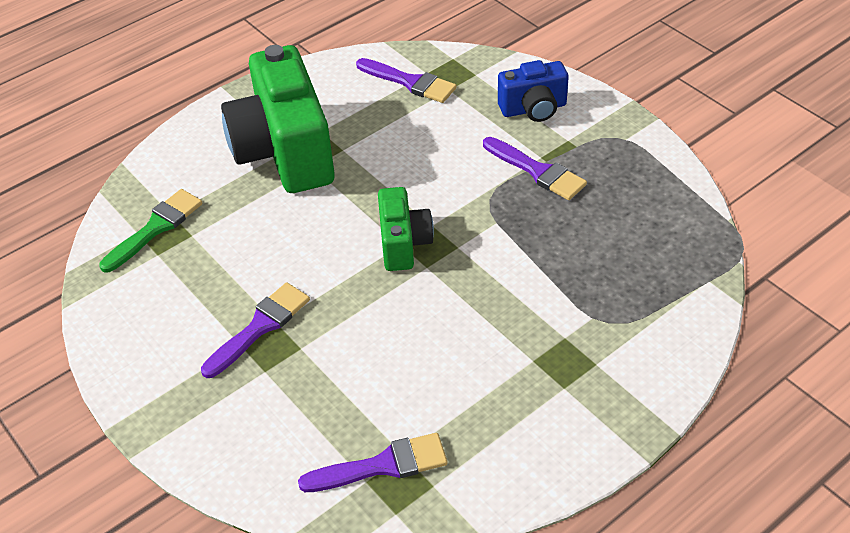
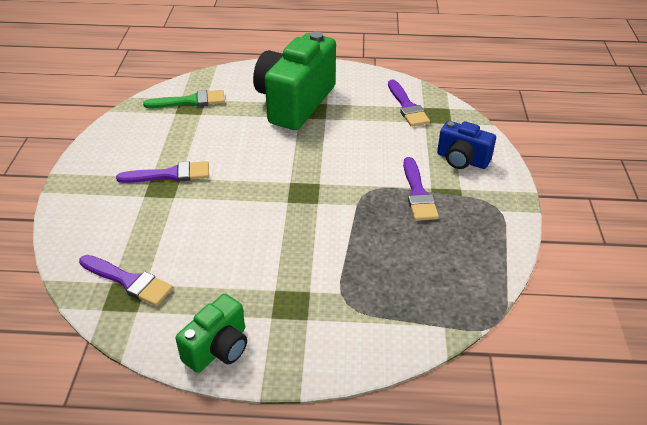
camera: 40 degrees right, 5 degrees down
(403, 244) = (291, 182): green camera -> green camera (218, 348)

